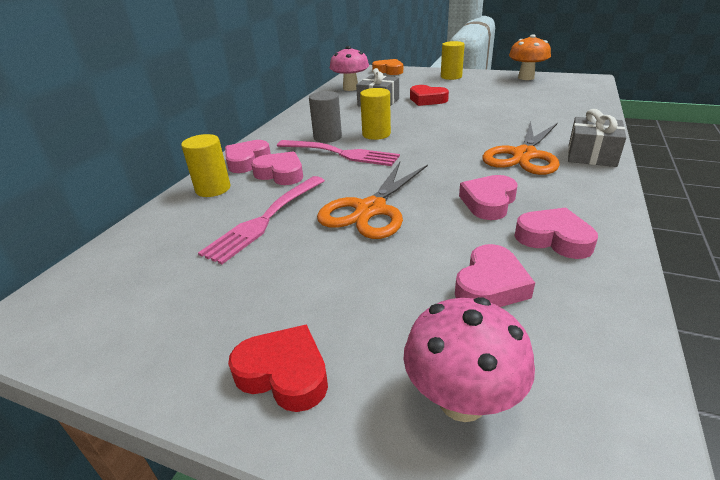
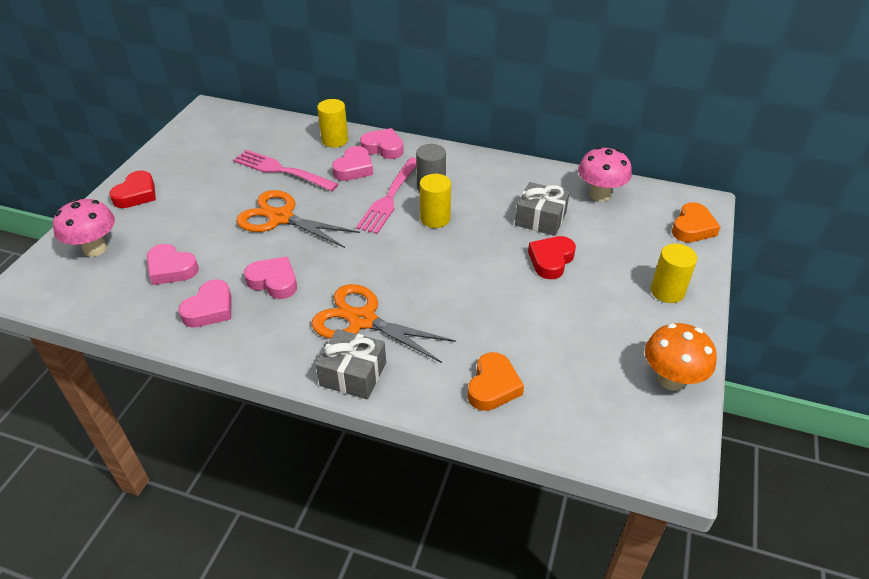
camera: 85 degrees right, 10 degrees up
(565, 113) = (493, 386): none -> orange heart

